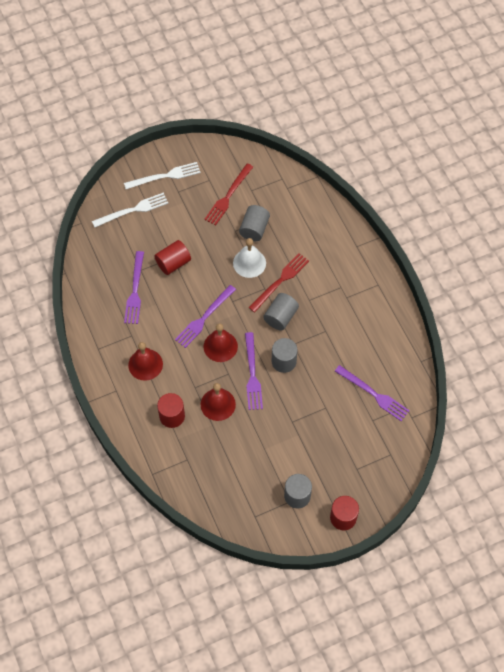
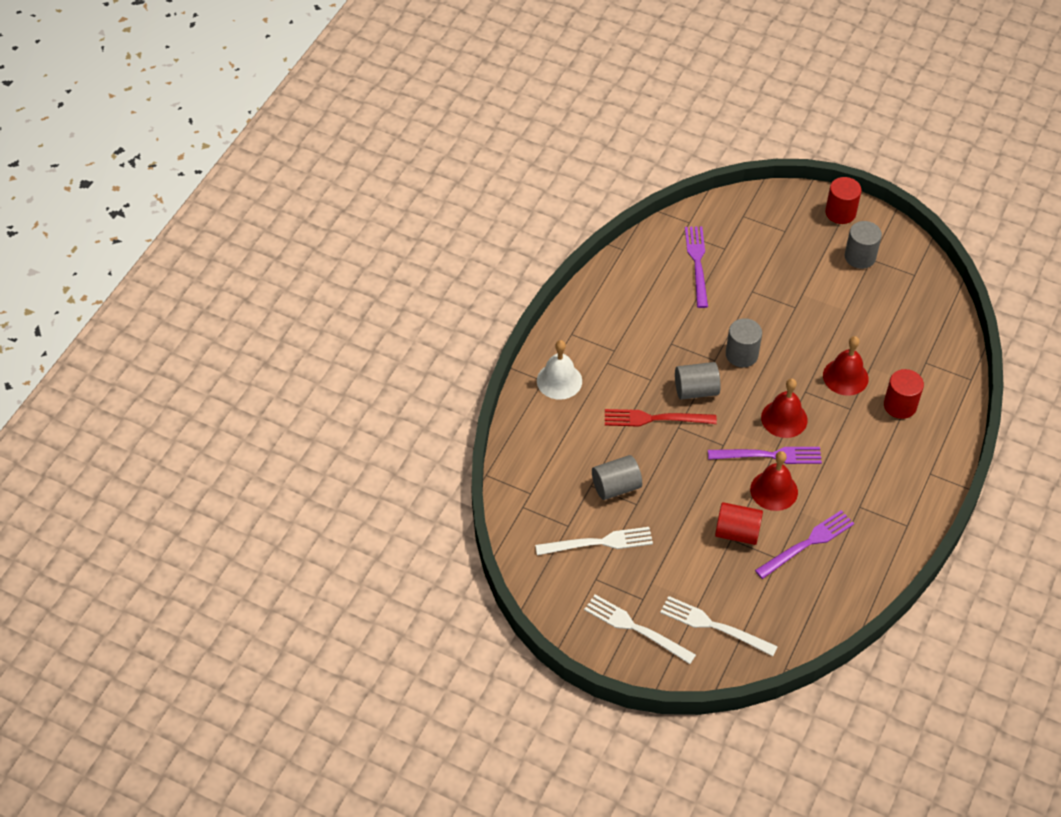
camera: 130 degrees left, 10 degrees down
(145, 364) = (875, 469): red bell -> red bell (774, 490)
(228, 196) = (598, 543): red fork -> white fork
(249, 263) = (662, 461): white bell -> white bell (559, 381)
(252, 374) = (783, 371): purple fork -> none

